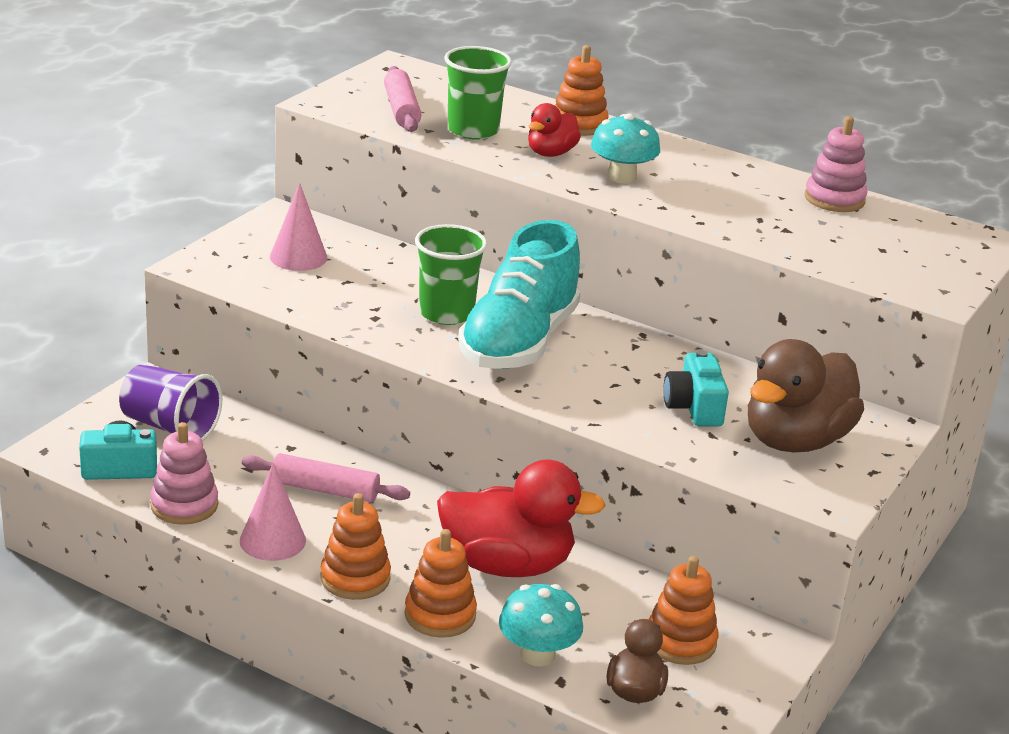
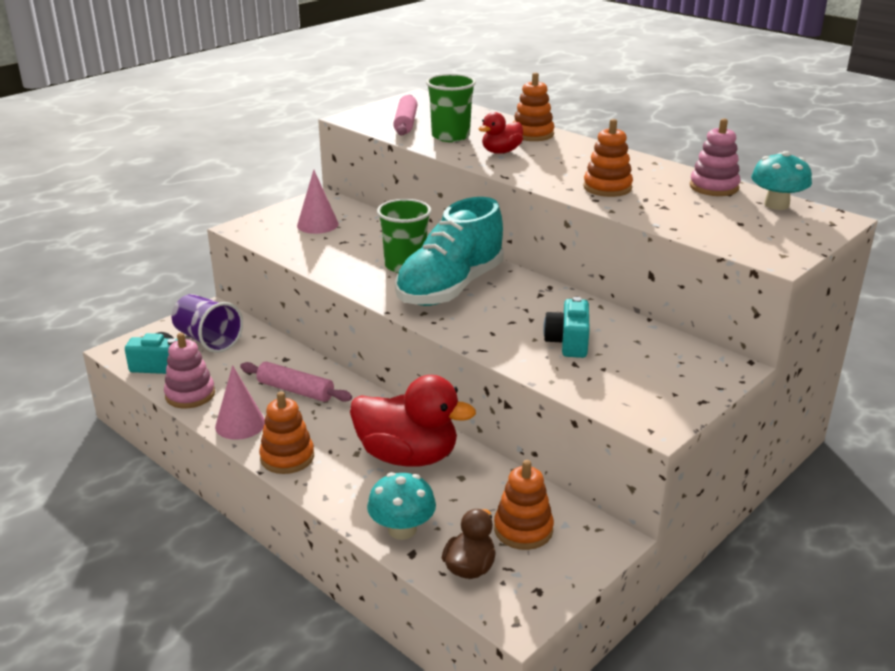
camera: 15 degrees right, 0 degrees up
(440, 615) = (339, 491): orange stacking toy -> orange stacking toy (607, 187)
(622, 177) = (548, 168): turquoise mushroom -> turquoise mushroom (776, 205)
(795, 440) = (643, 372): brown duck -> none

